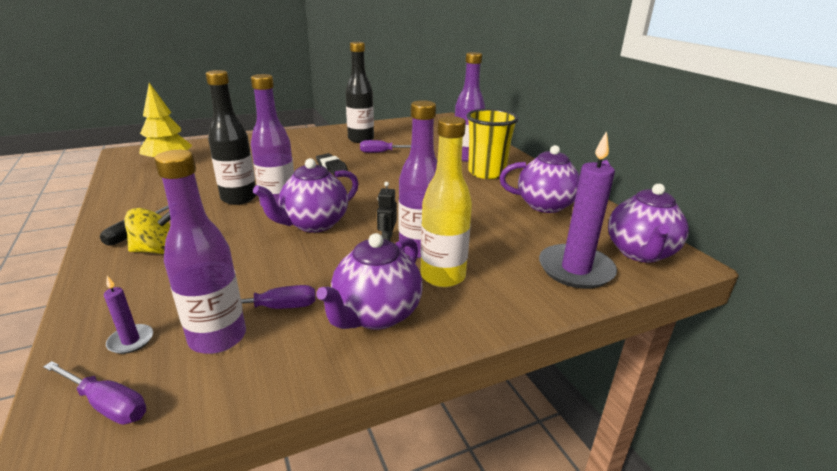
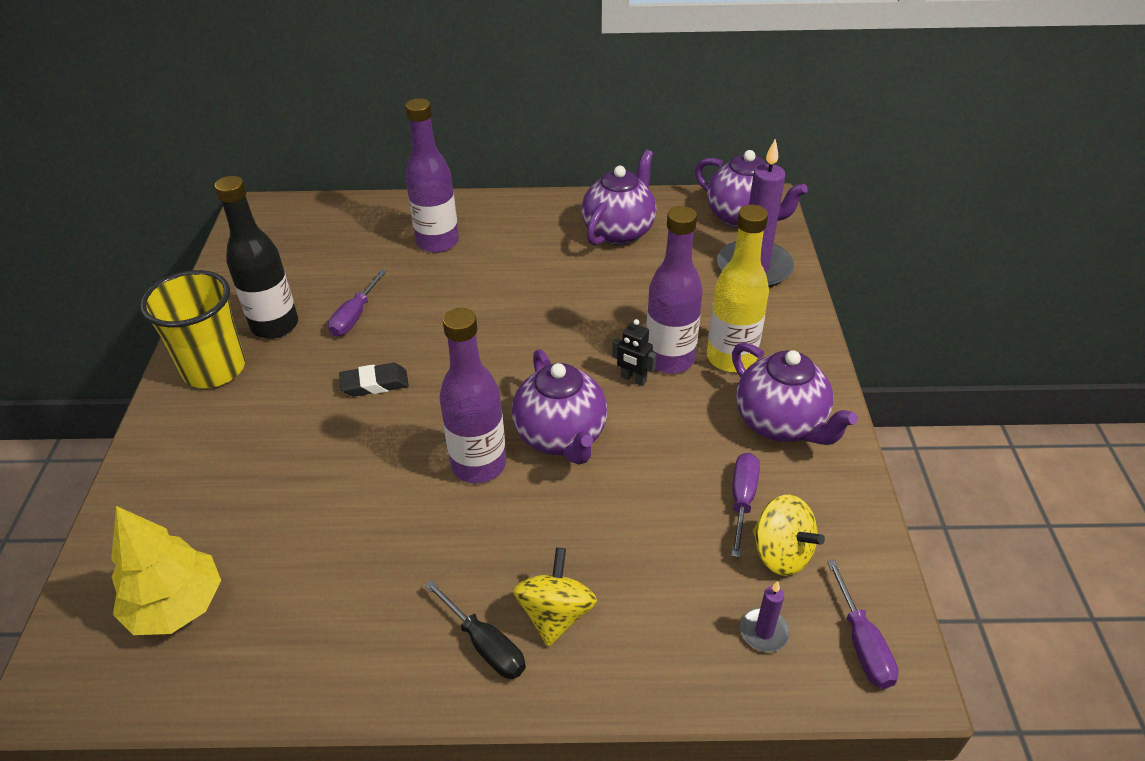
camera: 65 degrees left, 15 degrees up
(108, 405) = (862, 644): purple screwdriver -> purple screwdriver turned 120 degrees clockwise
(218, 338) = (781, 553): purple bottle -> yellow spinning top
(239, 198) = (427, 509): black bottle -> none
(486, 172) = (501, 242): yellow cup -> yellow cup (214, 369)

